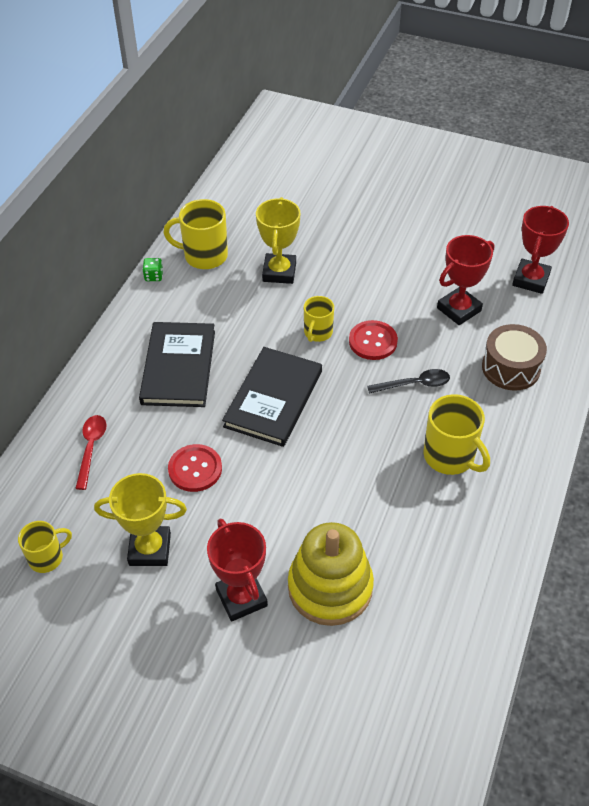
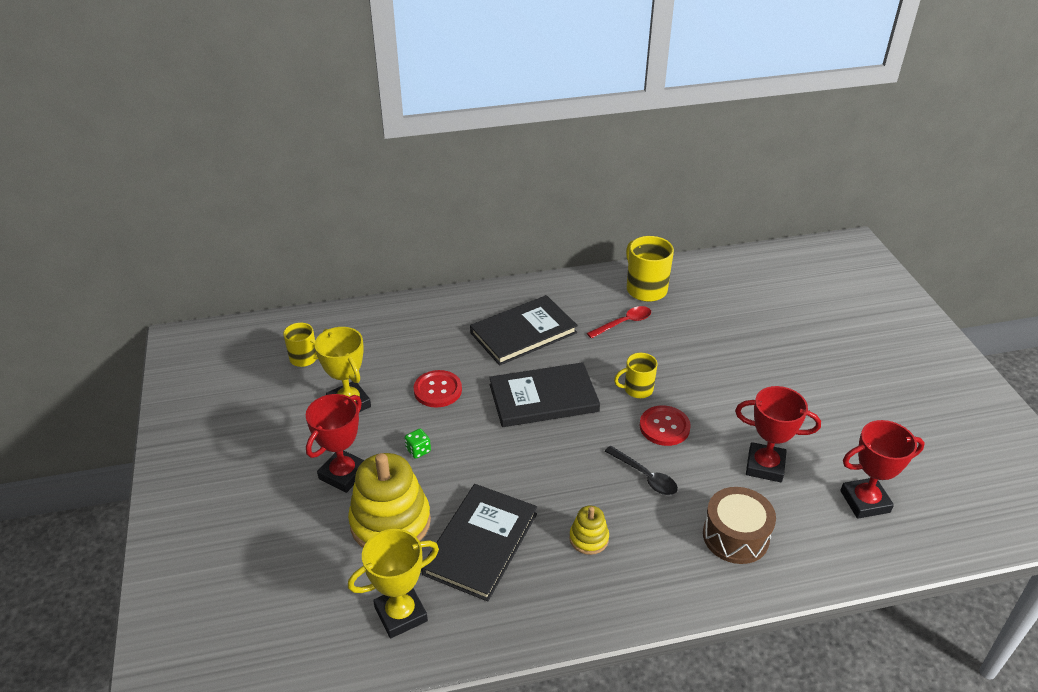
camera: 55 degrees right, 10 degrees down
(91, 448) = (411, 330): red spoon -> red spoon (624, 323)
(154, 276) = (596, 276): green dice -> green dice (418, 450)
(279, 272) = (676, 336): yellow trophy -> yellow trophy (401, 614)
(403, 532) = (480, 543): none -> black book
(450, 456) = (589, 538): yellow mug -> yellow stacking toy

